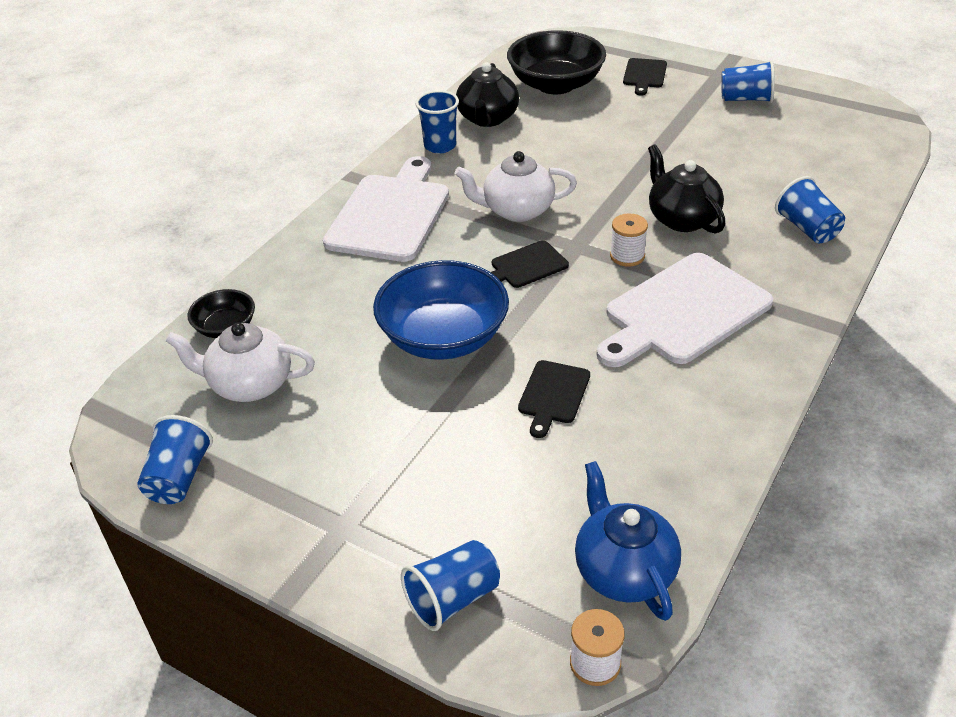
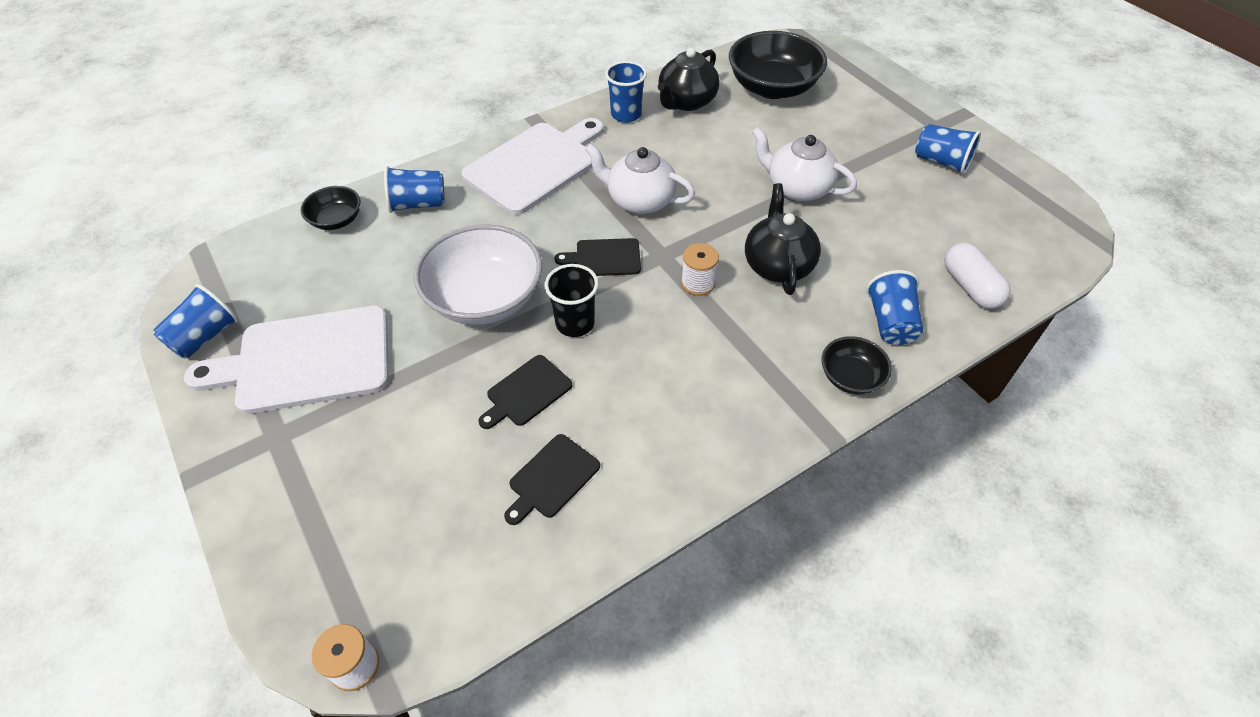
camera: 25 degrees right, 10 degrees up
(249, 384) = (313, 278): white teapot -> white teapot (797, 188)
(443, 337) = (485, 298): blue bowl -> white bowl
(453, 599) = (300, 544): blue cup -> blue cup (418, 204)
(547, 326) = (575, 323): none -> black cup
(623, 570) = (447, 590): blue teapot -> none
(644, 75) = (862, 104): black cutting board -> black cutting board (552, 478)
(683, 312) = (702, 360): white cutting board -> white cutting board (306, 360)
(811, 278) = (850, 377): none -> black bowl
(844, 182) = (970, 287): none -> white capsule

